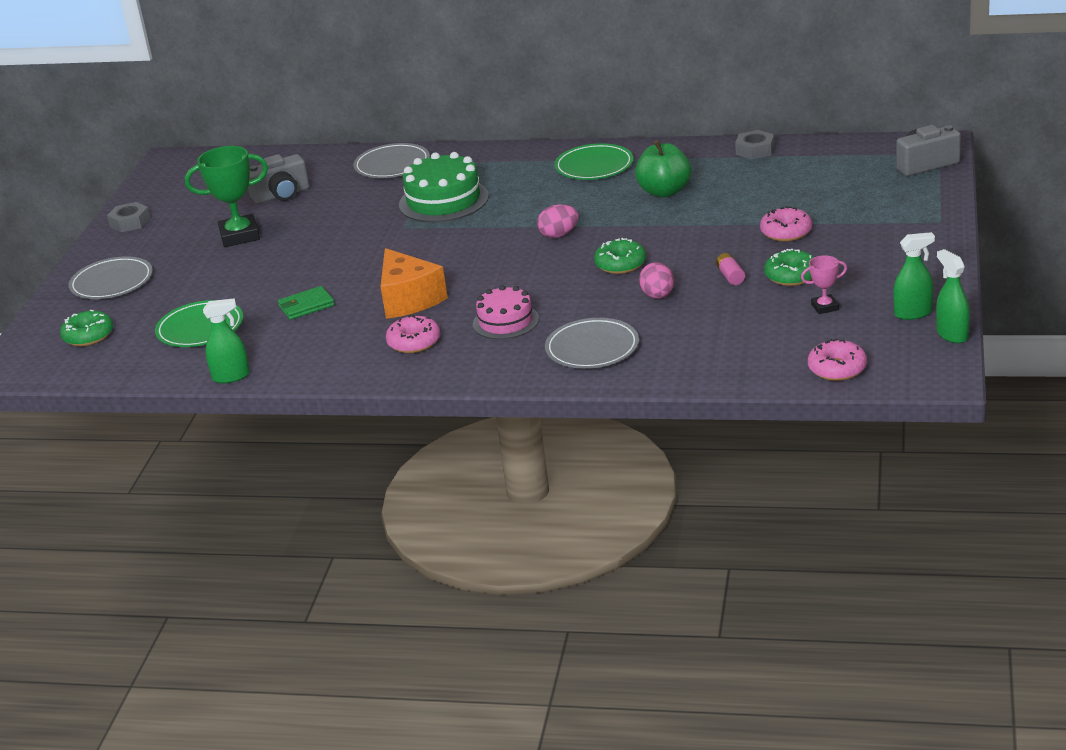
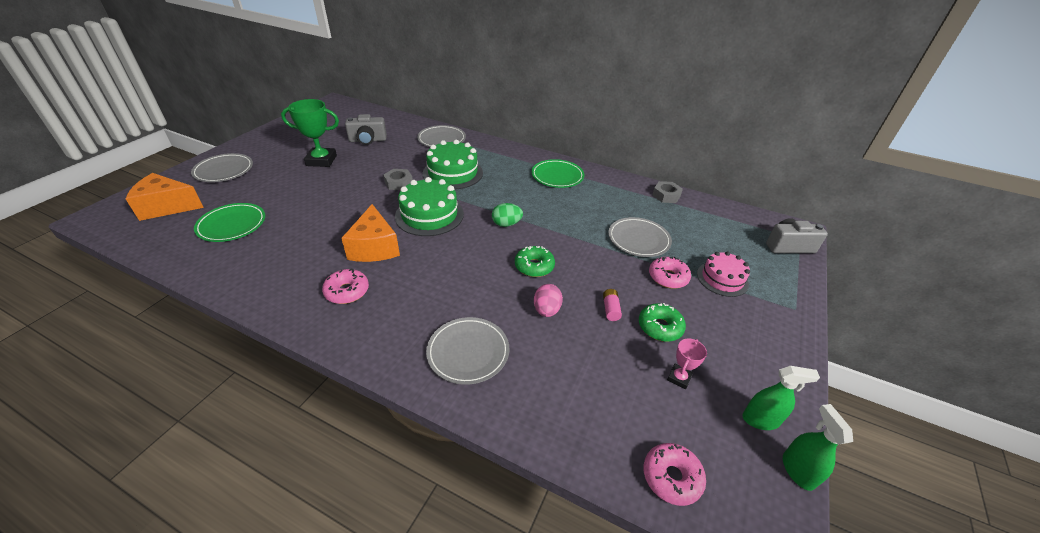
camera: 10 degrees right, 10 degrees up
(88, 336) = (167, 207): green donut -> orange cheese
(130, 222) = (276, 133): grey nut -> grey nut (399, 183)
(231, 376) = (206, 277): green spray bottle -> none
(306, 306) = (309, 229): green wallet -> none
(450, 252) = (429, 215): none -> green cake
(505, 321) = (422, 295): pink cake -> pink cake (722, 279)
(559, 235) = (506, 224): pink egg -> green egg
(664, 191) = (593, 210): green apple -> none
(737, 206) = (638, 239): none -> grey plate
(824, 307) = (679, 378): pink trophy -> pink trophy turned 60 degrees counterclockwise

